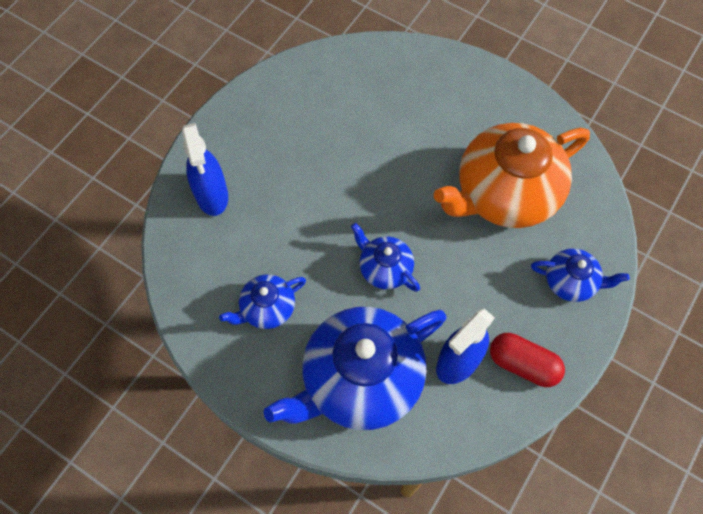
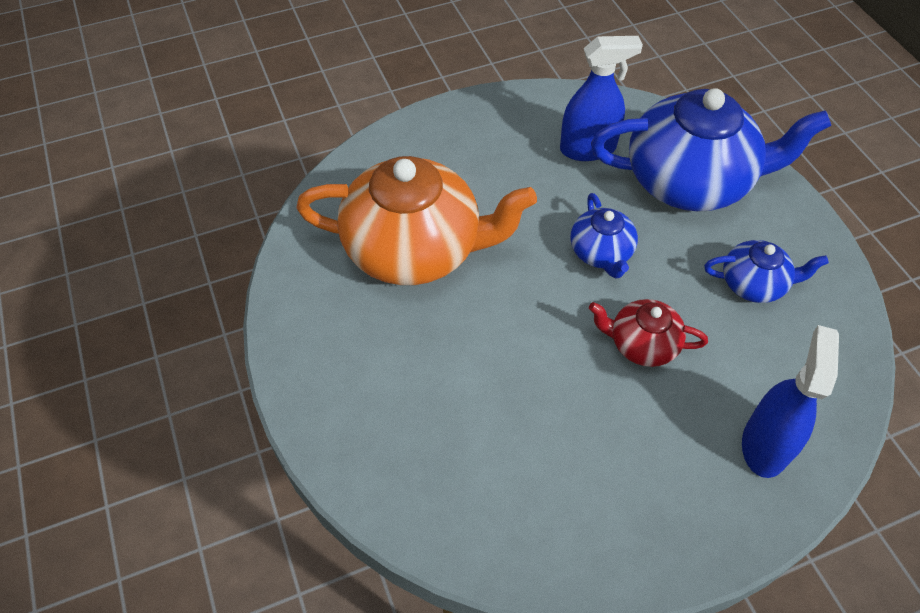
camera: 145 degrees left, 10 degrees down
(317, 216) = (641, 344): none -> red teapot
(523, 364) = (531, 119): red capsule -> none
(571, 282) = (429, 149): blue teapot -> none

